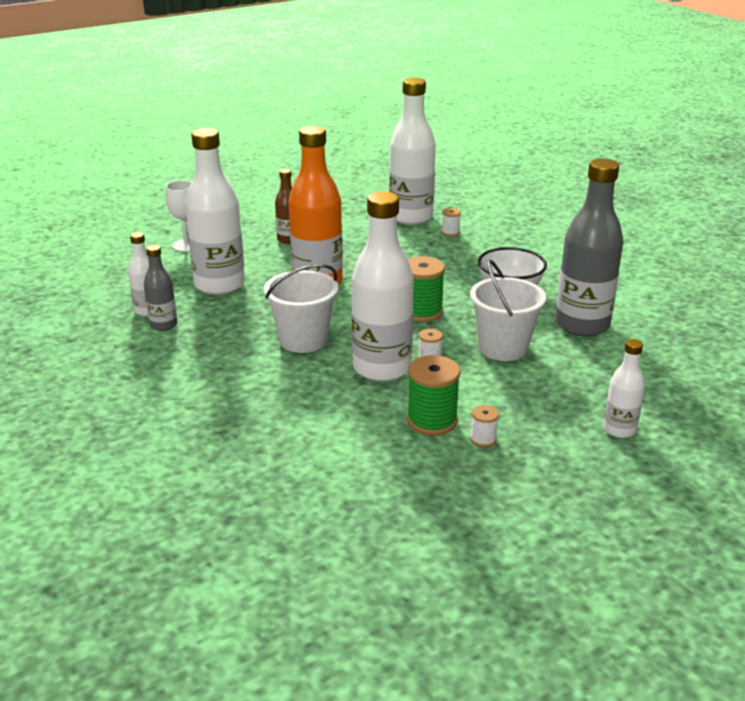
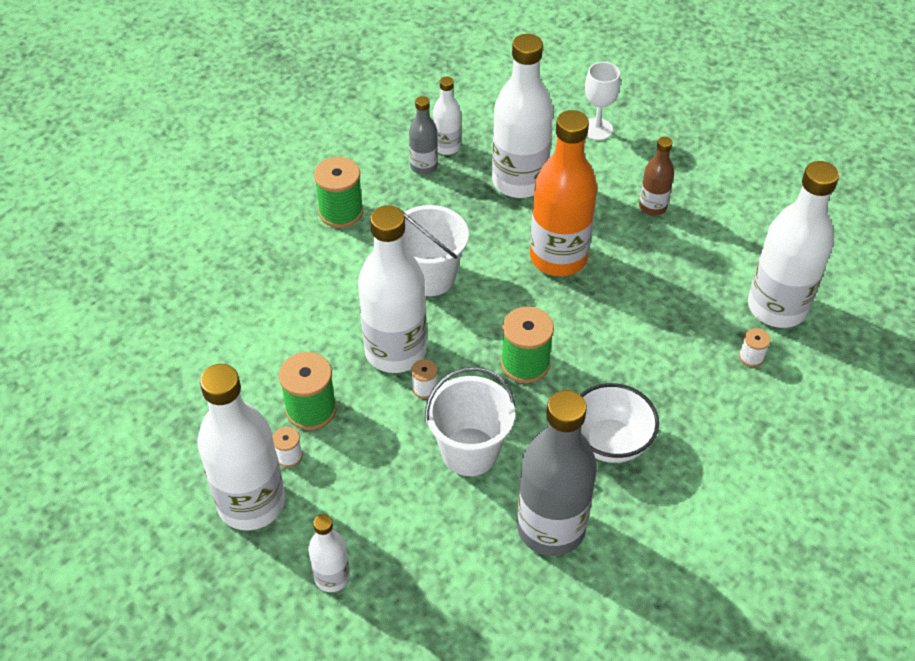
camera: 75 degrees right, 20 degrees up
(188, 376) = (341, 212): none -> green spool
(533, 467) = (251, 503): none -> white bottle

